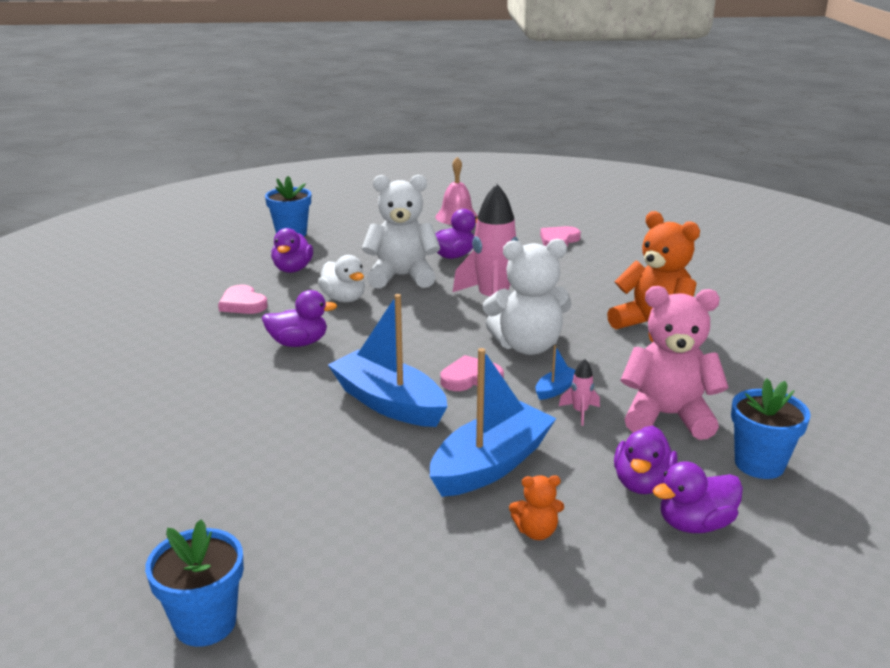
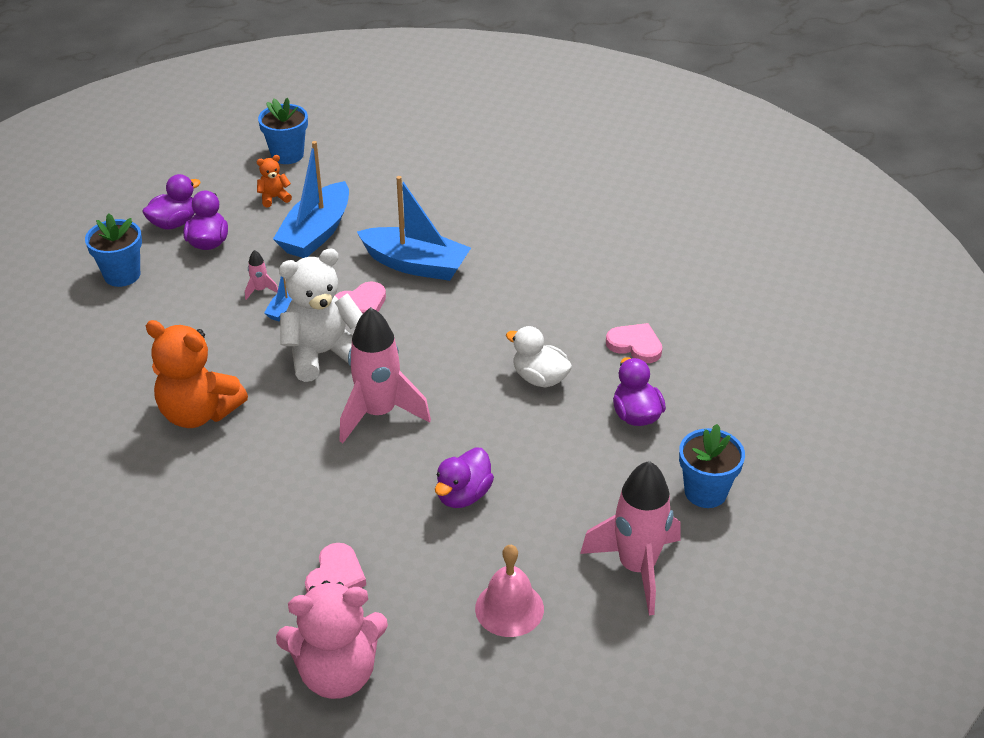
camera: 160 degrees right, 15 degrees up
(205, 623) = (431, 122): blue flower pot -> blue flower pot (287, 155)
(298, 343) = (535, 307): purple duck -> none
(368, 217) = (636, 567): none -> pink rocket
(402, 276) = (502, 433): white teddy bear -> none
(667, 416) = (189, 302): pink teddy bear -> pink teddy bear (337, 673)

